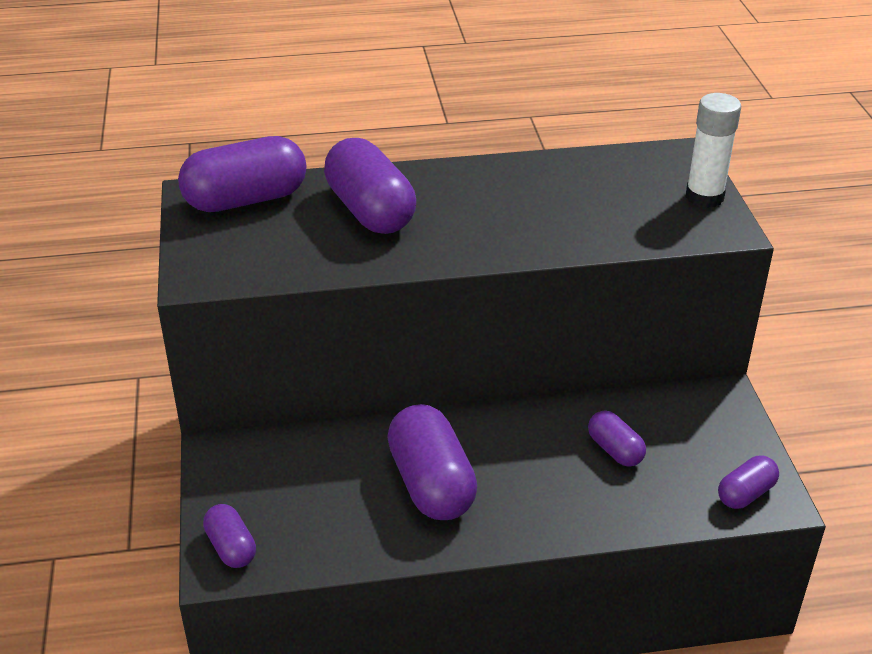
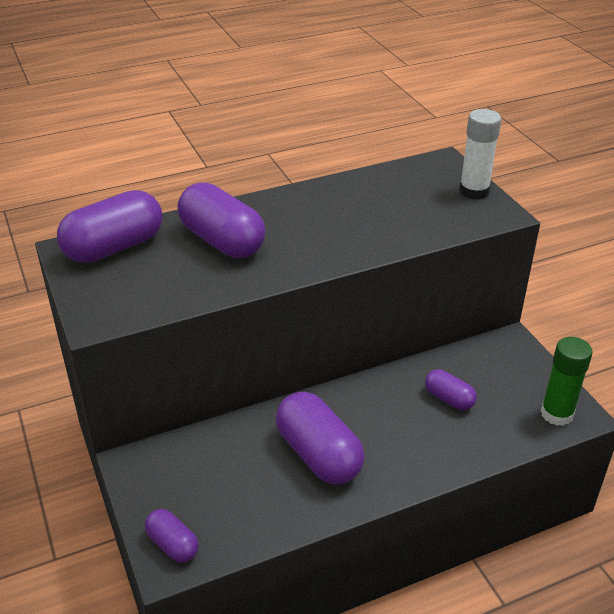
camera: 15 degrees left, 0 degrees up
(745, 494) = (556, 414): purple capsule -> green glue stick

